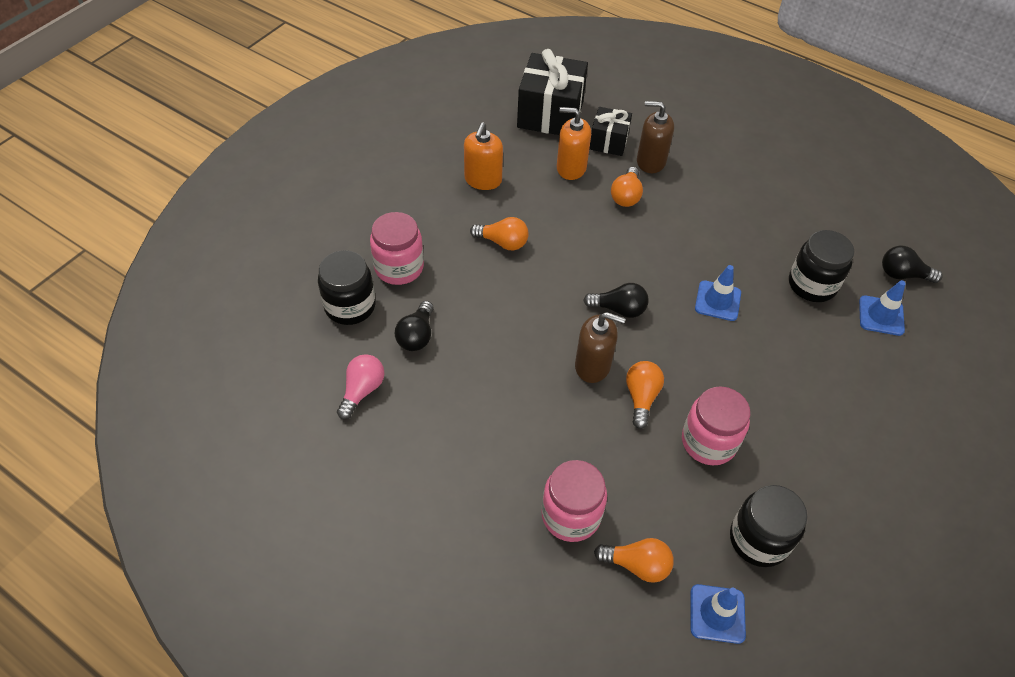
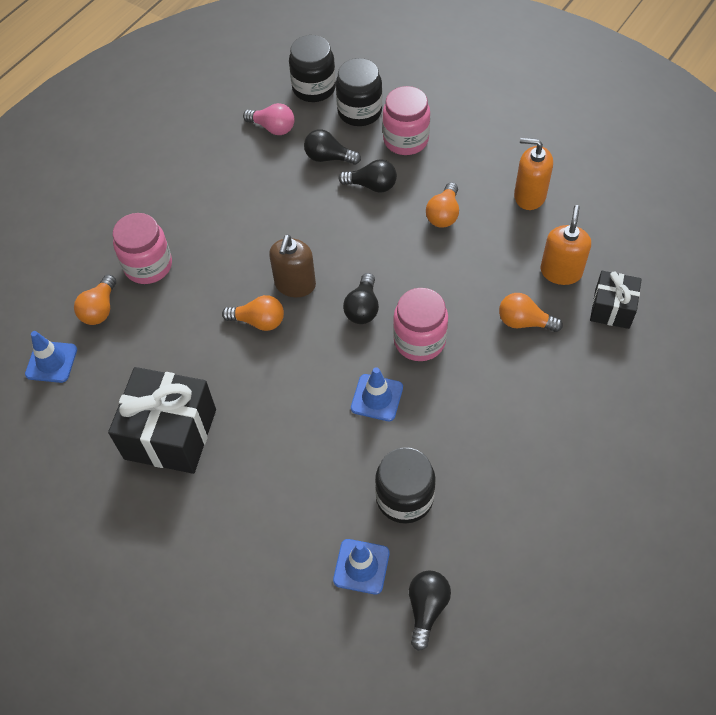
camera: 95 degrees right, 5 degrees up
(461, 298) = (372, 185): none -> black light bulb
(550, 114) = (649, 253): black gift -> black gift (170, 434)
(650, 161) = (585, 349): brown soap dispenser -> none
(708, 442) = (208, 372): pink jar -> pink jar (419, 340)
(758, 539) = (109, 401): black jar -> black jar (314, 88)

